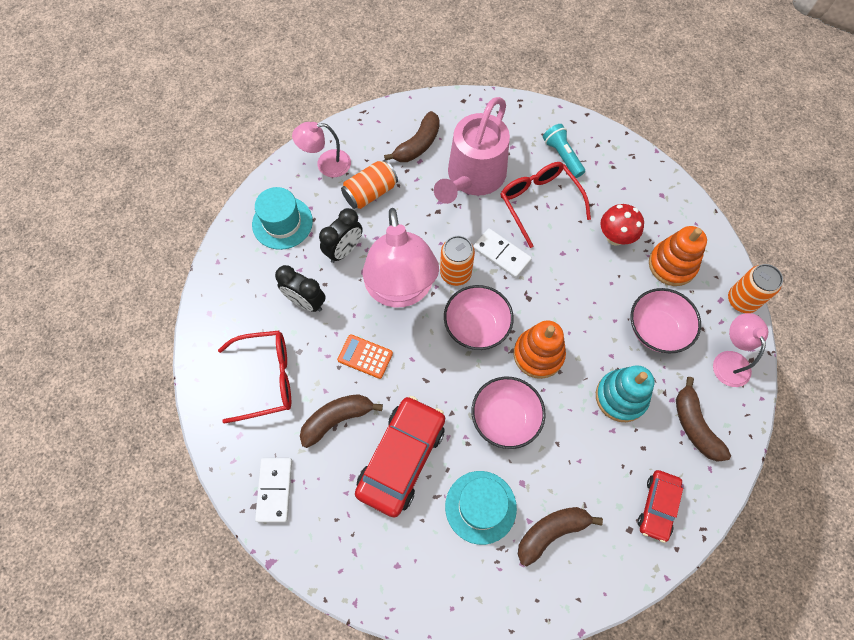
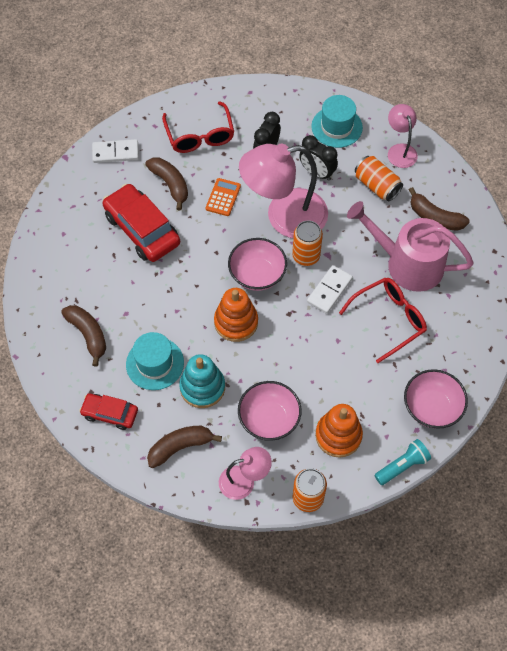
camera: 85 degrees right, 5 degrees down
(401, 458) = (142, 229): red car -> red car turned 150 degrees counterclockwise
(480, 507) = (106, 285): turquoise hat -> turquoise hat (155, 363)
(505, 418) = (178, 299): pink bowl -> pink bowl (431, 407)
(562, 156) = (446, 339): turquoise flashlight -> turquoise flashlight (402, 466)
(615, 237) = (361, 385): red mushroom -> none

